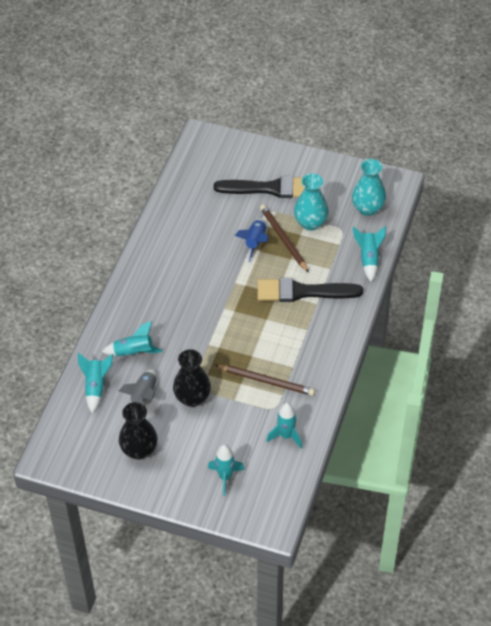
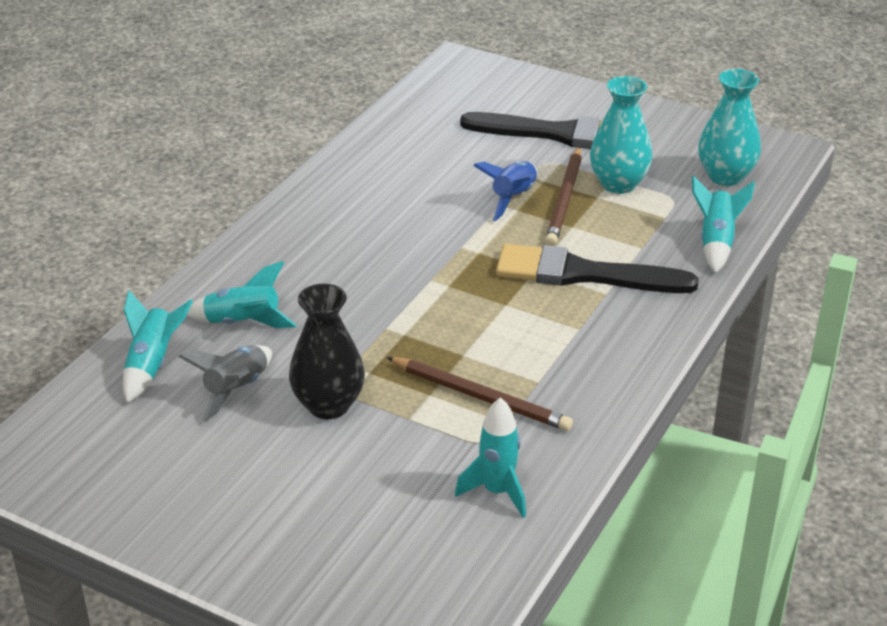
camera: 10 degrees right, 15 degrees down
(139, 450) = (194, 476): black vase -> none
(225, 477) = (352, 546): turquoise rocket -> none
(283, 239) = (565, 200): brown pencil -> brown pencil turned 150 degrees counterclockwise

